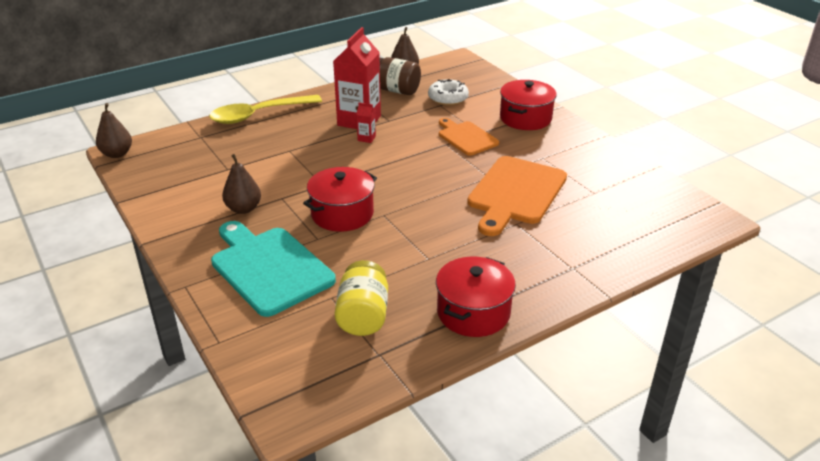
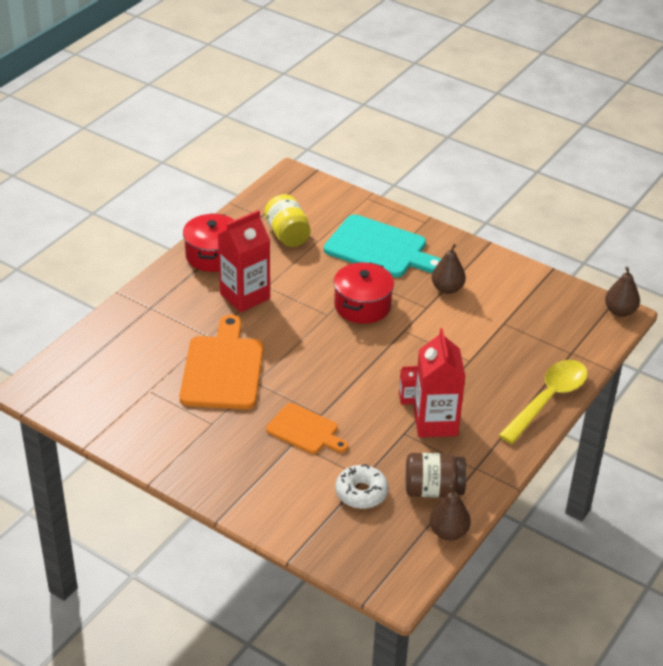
camera: 155 degrees right, 5 degrees up
(459, 253) = (245, 296): none -> red carton
(525, 118) = (252, 483): red pot -> none

